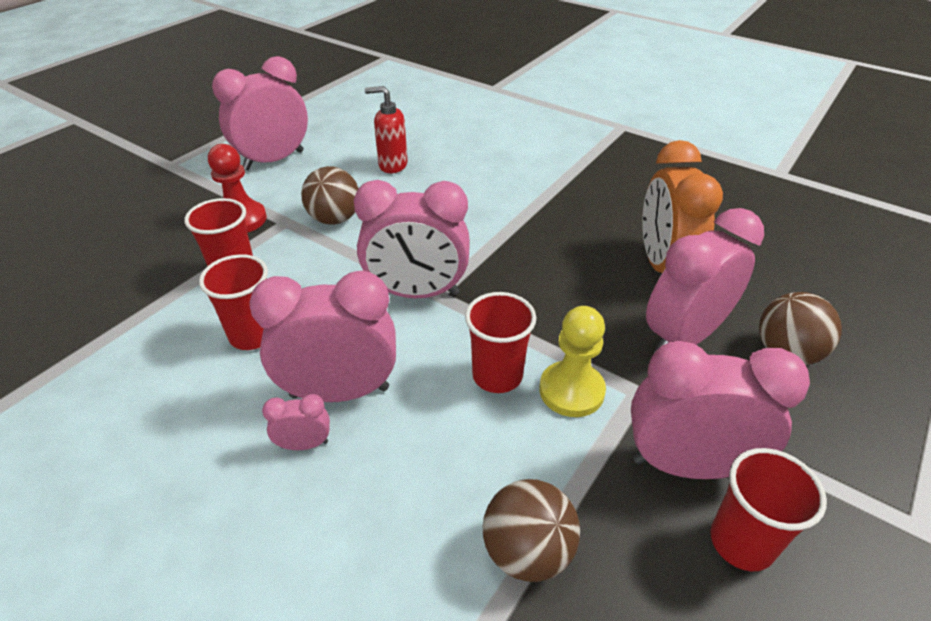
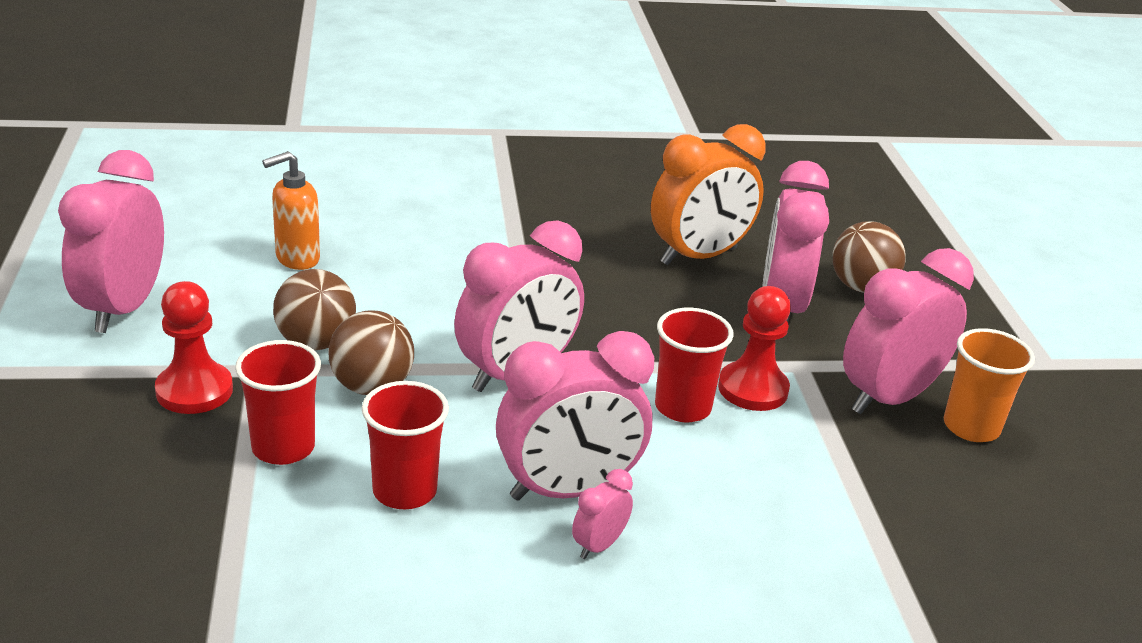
camera: 45 degrees left, 10 degrees down
(340, 392) = (568, 490): pink clock -> pink clock turned 150 degrees counterclockwise
(392, 165) = (297, 259): red soap dispenser -> orange soap dispenser
(527, 551) = (860, 511): brown ball -> brown ball (371, 386)
(571, 391) = (753, 389): yellow pawn -> red pawn
(663, 266) = (699, 256): orange clock -> orange clock turned 75 degrees counterclockwise
(741, 542) = (971, 427): red cup -> orange cup

